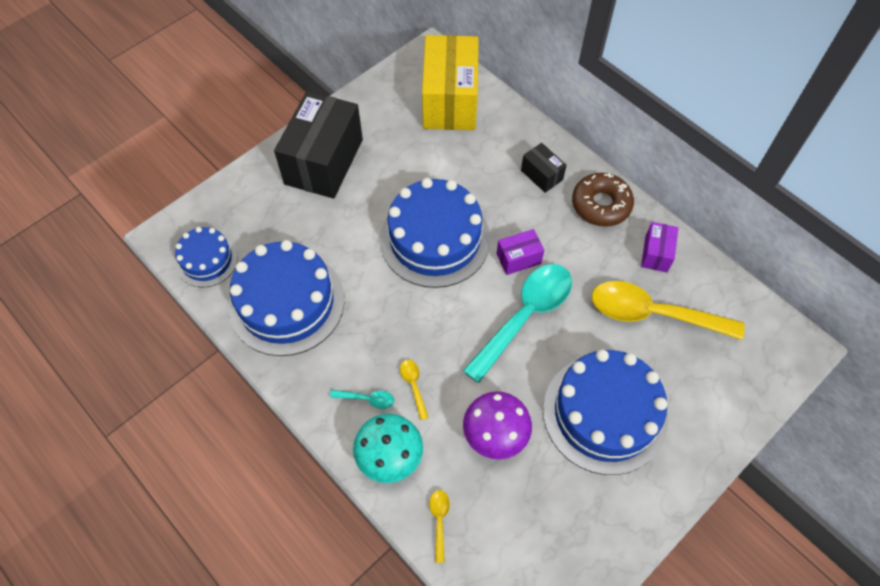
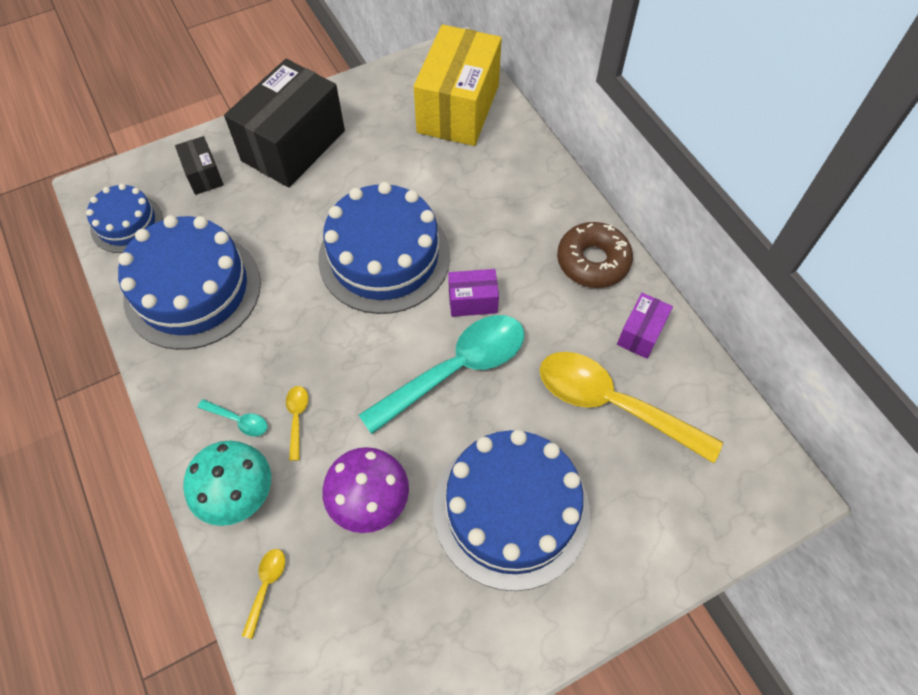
camera: 15 degrees right, 0 degrees up
(541, 175) = (534, 212): black box -> black box (204, 175)

